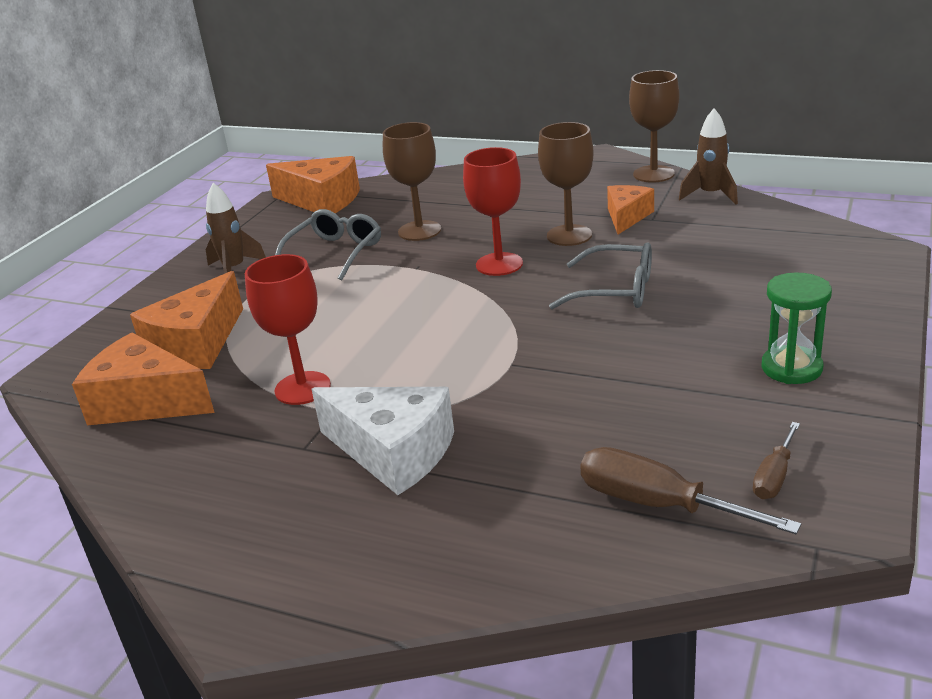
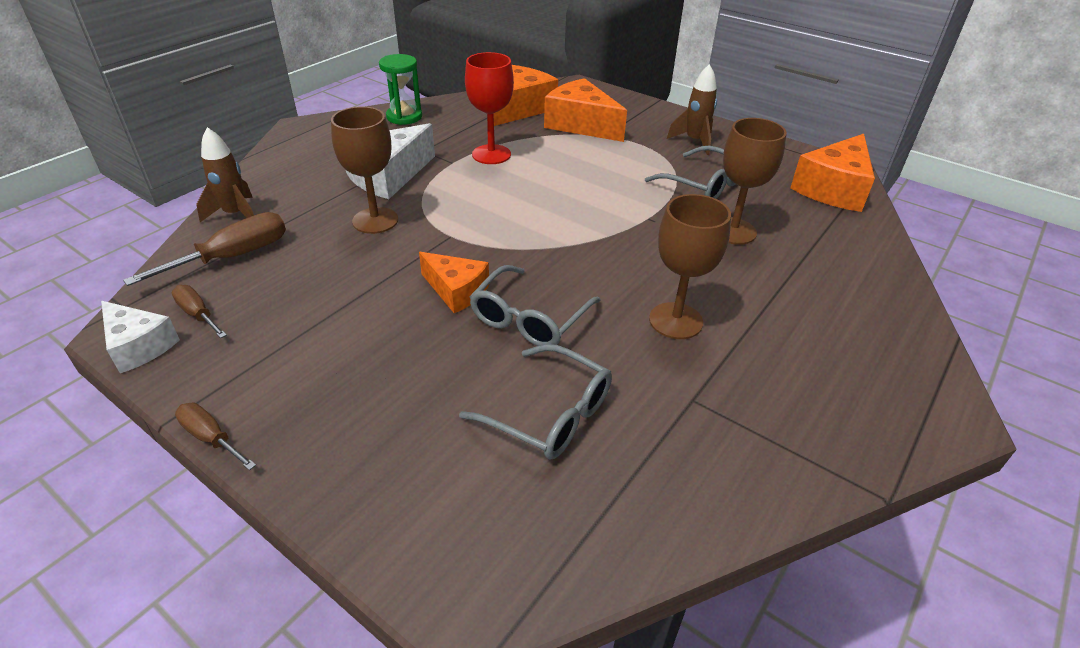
camera: 100 degrees right, 10 degrees up
(499, 264) = (630, 262): red goblet -> none
(627, 217) = (708, 379): orange cheese -> orange cheese (456, 291)
(653, 174) = (856, 452): brown goblet -> brown goblet (375, 220)
(710, 195) = (752, 487): brown rocket -> brown rocket (236, 215)
(715, 259) = (551, 414): none -> grey glasses
(791, 368) = (305, 382): green hourglass -> green hourglass (404, 117)
(855, 492) = (139, 346): none -> white cheese
(896, 388) = (211, 438): none -> brown screwdriver

